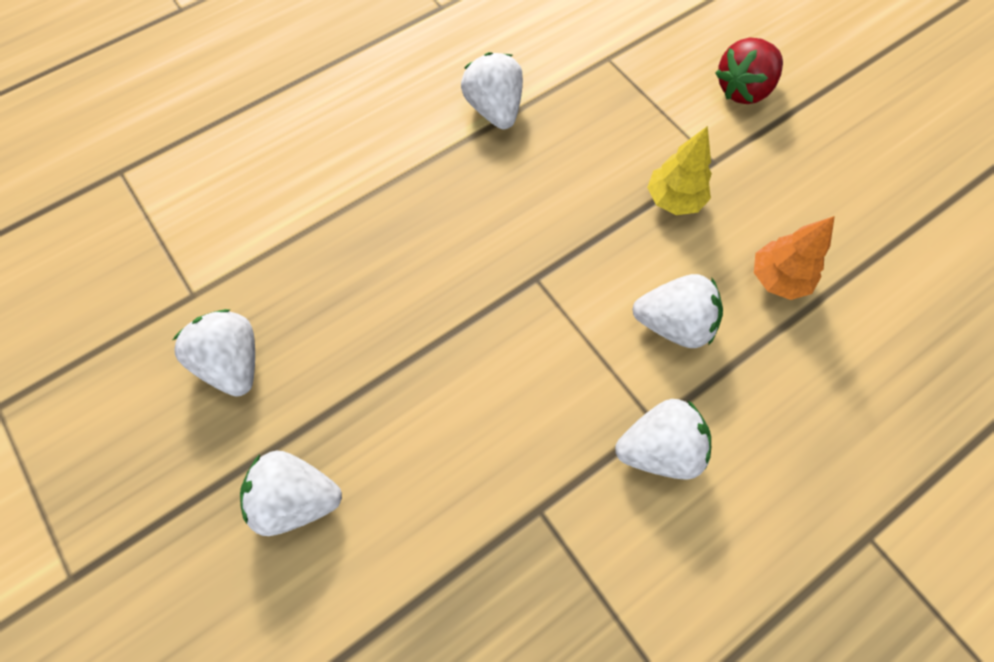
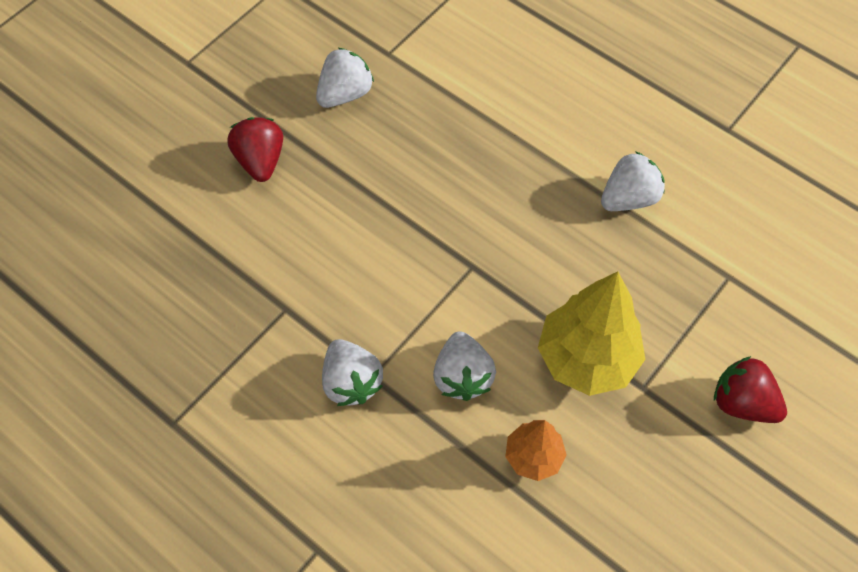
camera: 75 degrees right, 5 degrees down
(296, 498) = (260, 161): white strawberry -> red strawberry
(674, 200) = (587, 358): yellow tree -> yellow tree, size x1.81

